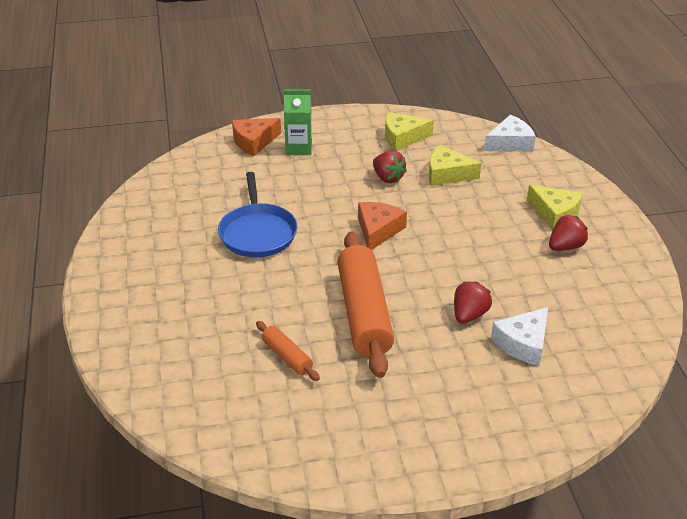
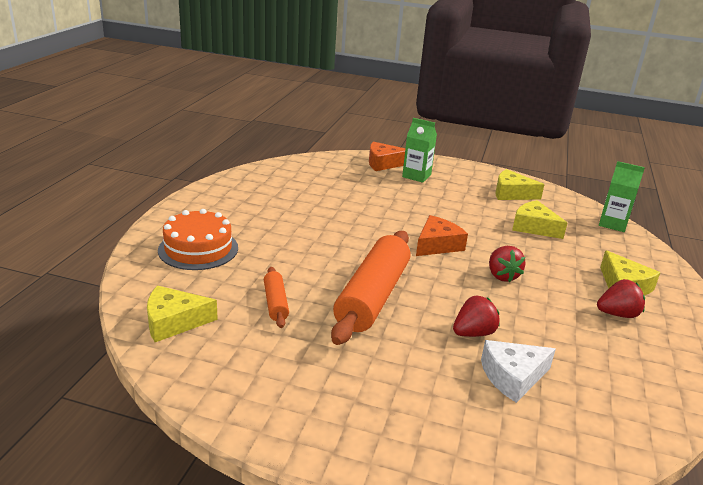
camera: 25 degrees right, 10 degrees down
(163, 328) = (198, 249): none -> orange cake
(215, 415) = (174, 322): none -> yellow cheese
(258, 232) = (333, 215): blue pan -> none
(388, 178) = (476, 214): red strawberry -> red strawberry (502, 276)
(510, 143) = (612, 224): white cheese -> green carton

